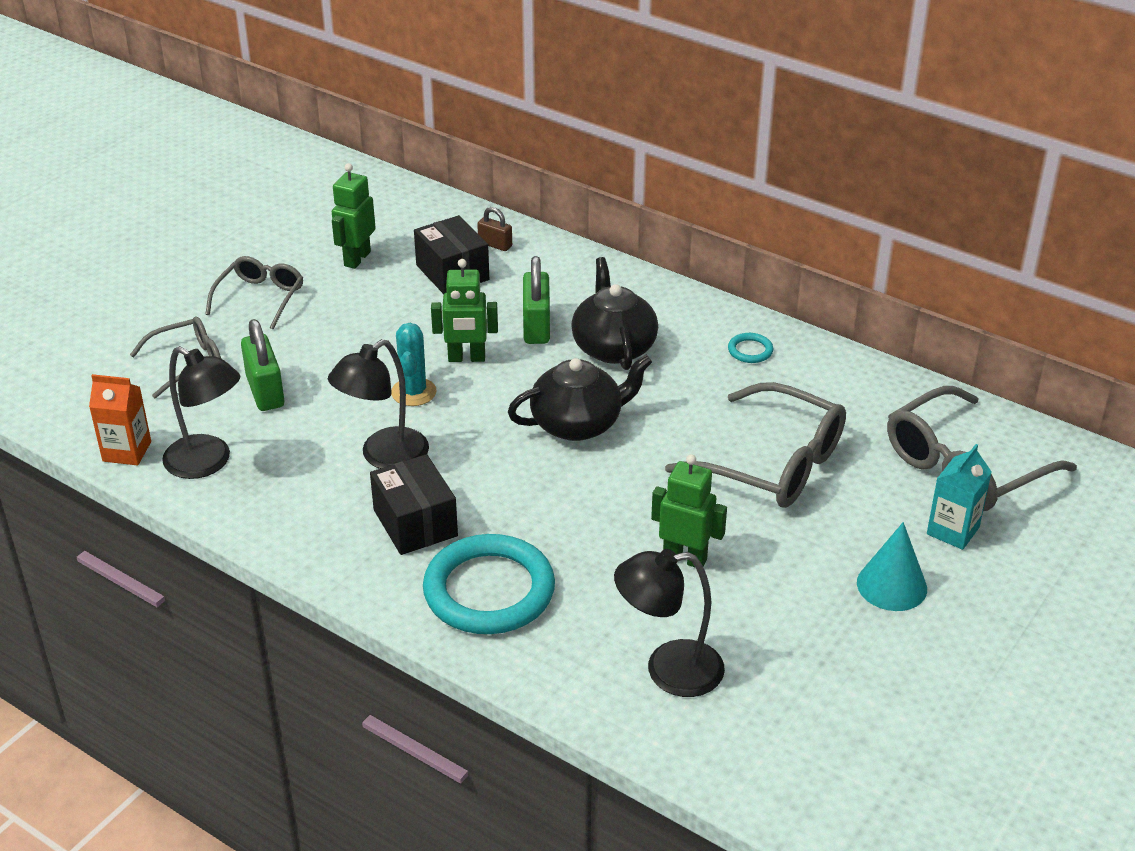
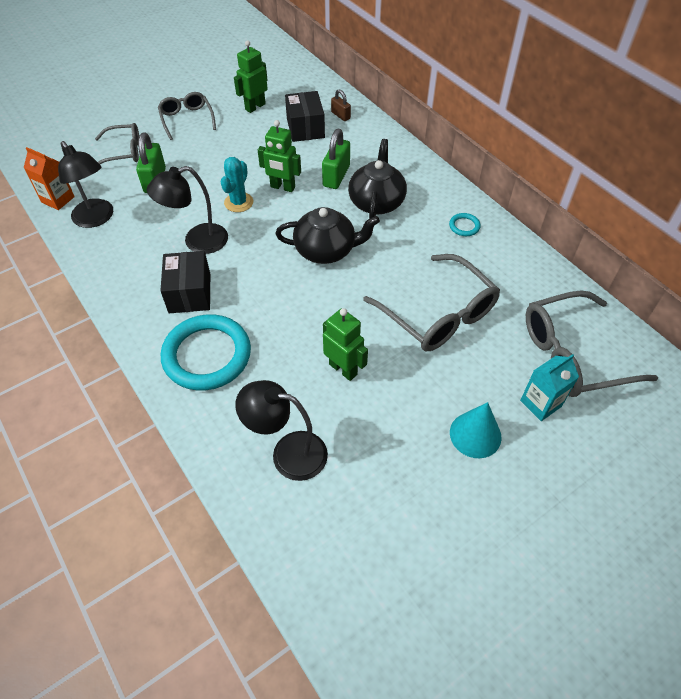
camera: 20 degrees right, 15 degrees up
(260, 298) = (187, 119): grey glasses -> grey glasses turned 60 degrees counterclockwise

